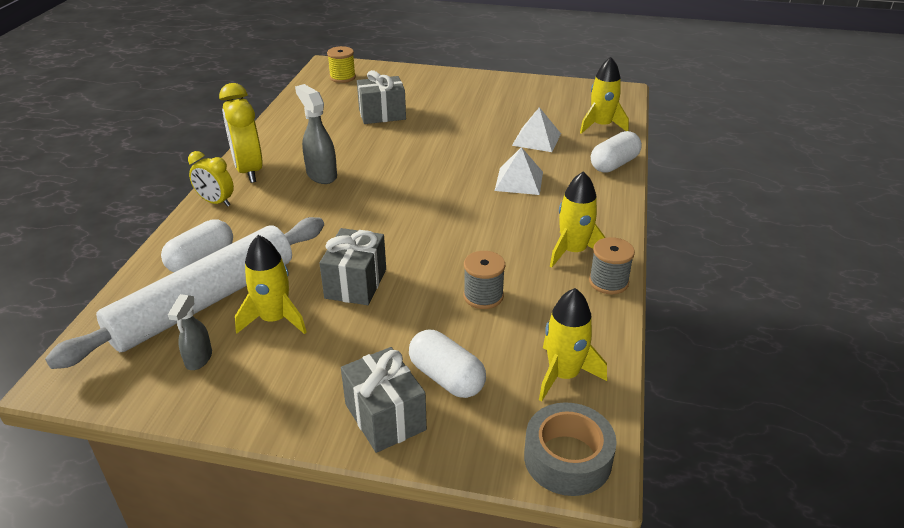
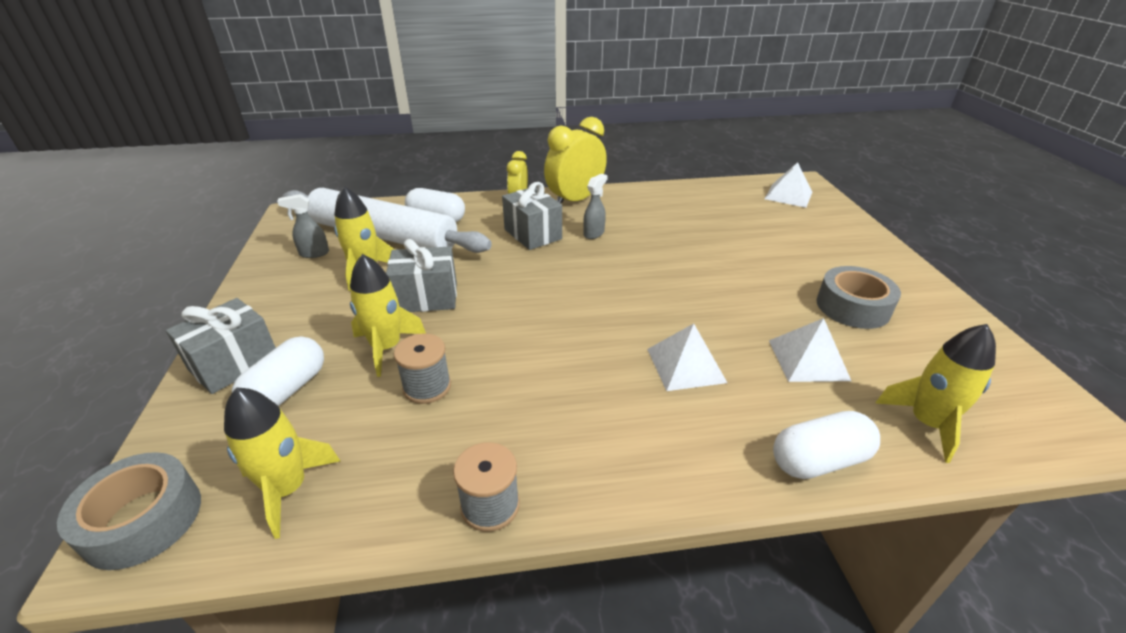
camera: 70 degrees right, 0 degrees up
(321, 175) = (594, 233): grey spray bottle -> grey spray bottle, size x0.64
(342, 77) = (788, 195): yellow spool -> white pyramid
(382, 114) = (740, 235): grey gift -> grey gift (533, 234)
(496, 107) = (852, 307): none -> grey tape
(573, 251) = (548, 451): yellow rocket -> yellow rocket (387, 347)
(614, 164) = (819, 460): white capsule -> white capsule turned 45 degrees counterclockwise

